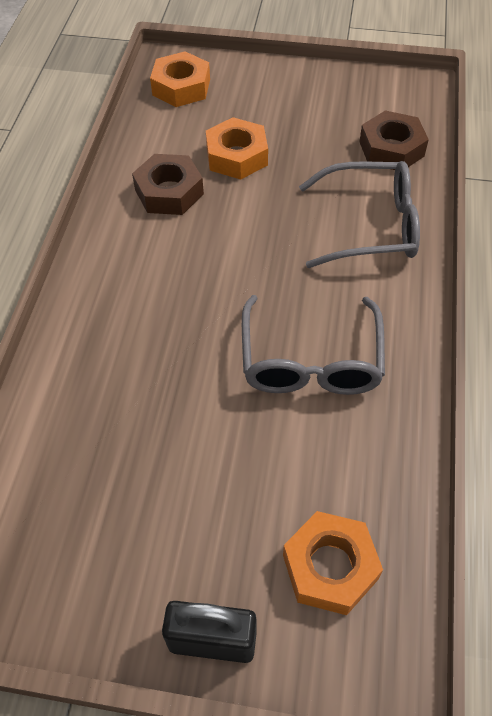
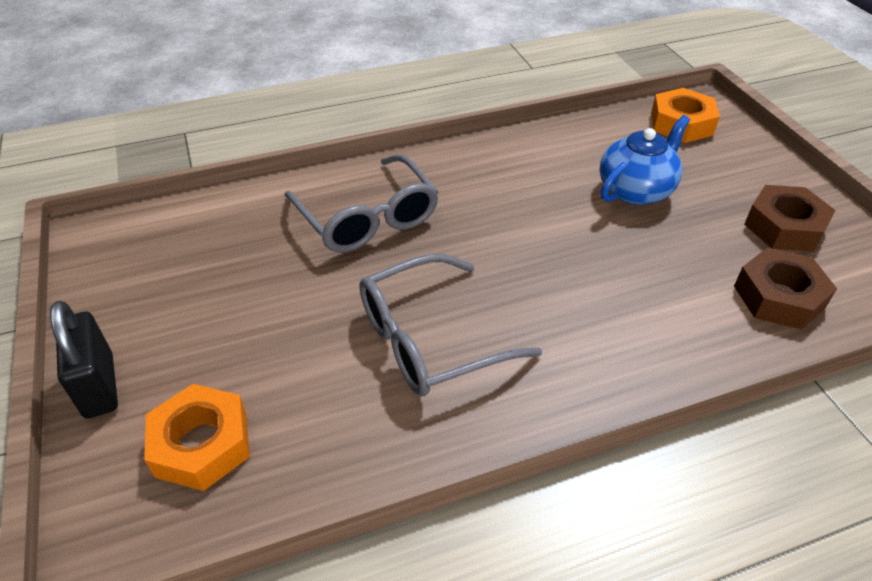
camera: 60 degrees right, 10 degrees down
(169, 192) = (548, 168): brown nut -> brown nut (784, 227)
(237, 156) = (636, 190): orange nut -> blue teapot
(371, 226) = (646, 321): grey glasses -> grey glasses (367, 218)

